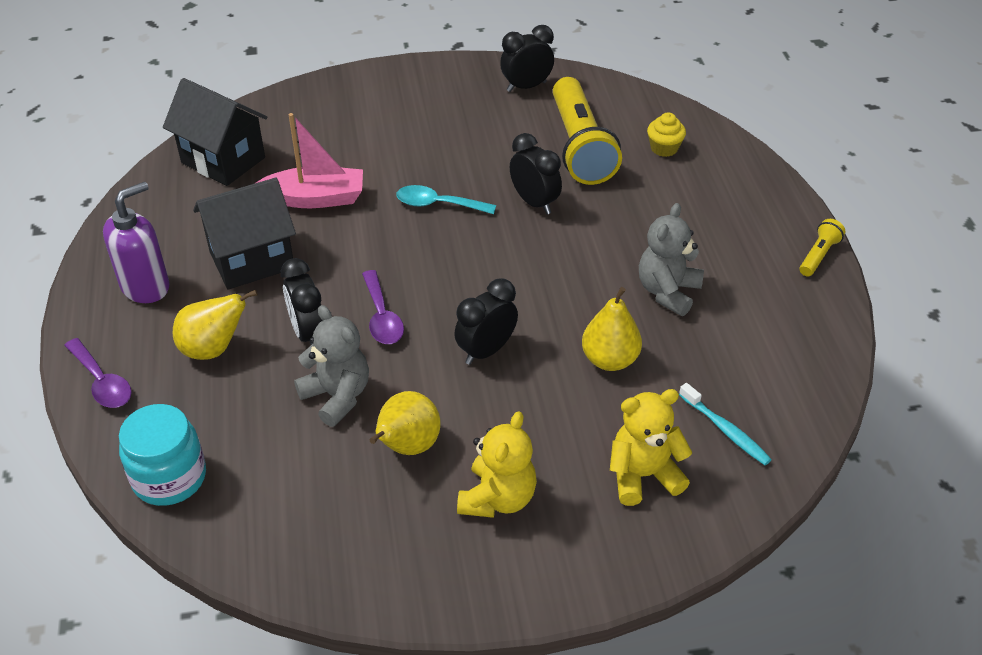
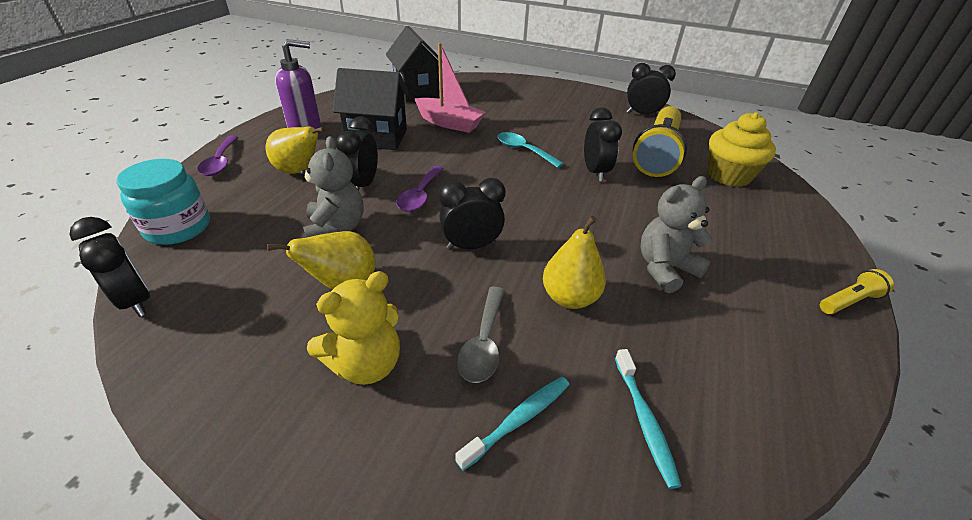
camera: 30 degrees right, 5 degrees down
(233, 559) = (136, 301): none -> black clock
(573, 434) = (483, 343): none -> grey spoon
(643, 475) = (519, 420): yellow teddy bear -> turquoise toothbrush
(664, 148) = (728, 175): yellow cupcake -> yellow cupcake, size x1.79

